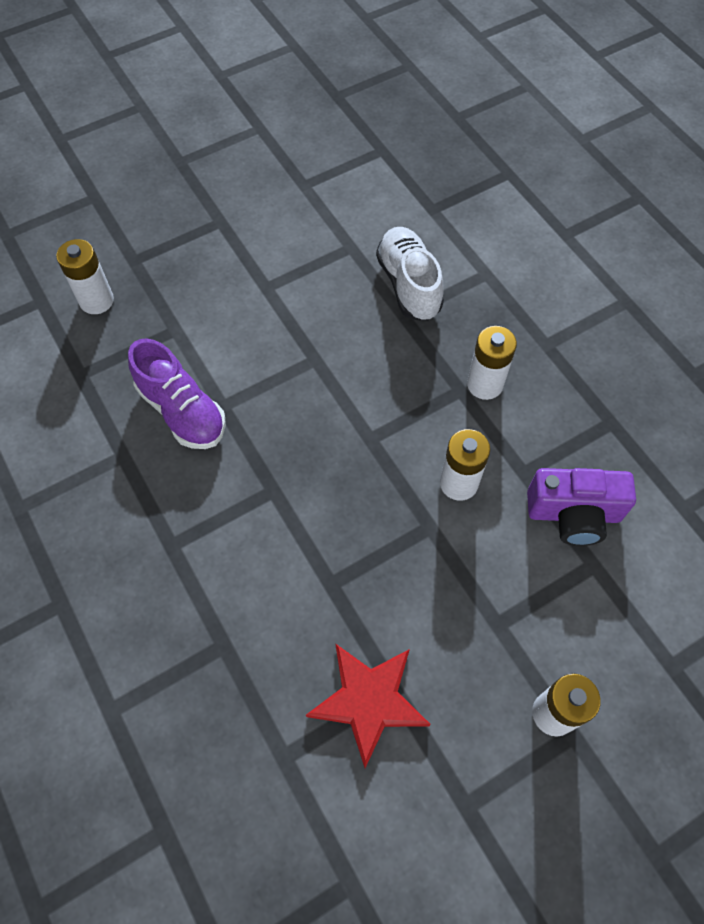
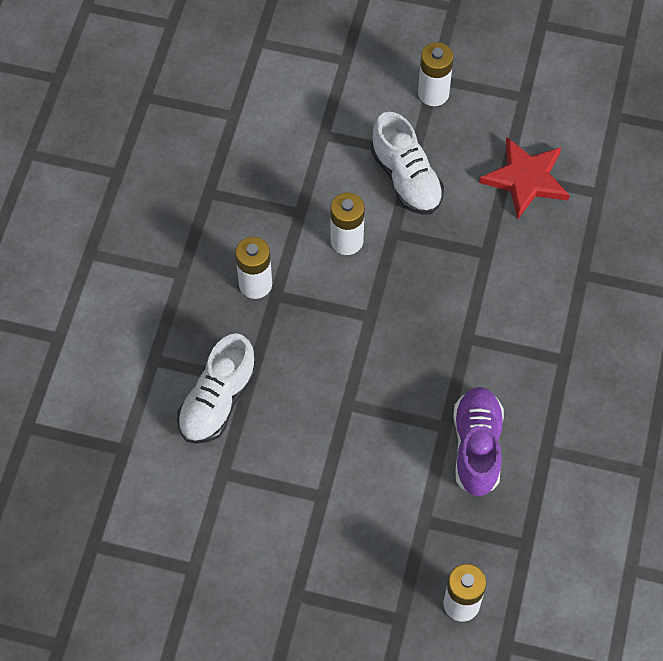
camera: 135 degrees left, 0 degrees up
(475, 590) = (406, 179): none -> white shoe
(573, 514) = (300, 167): purple camera -> none

